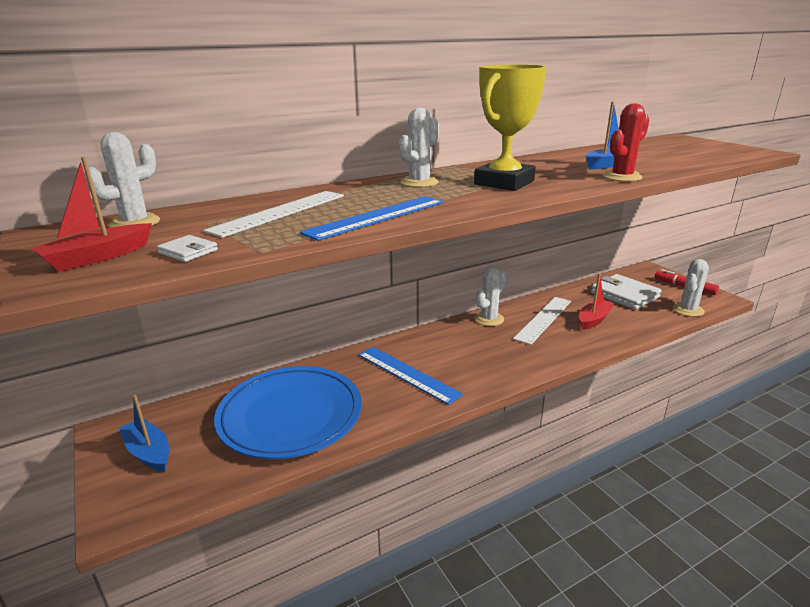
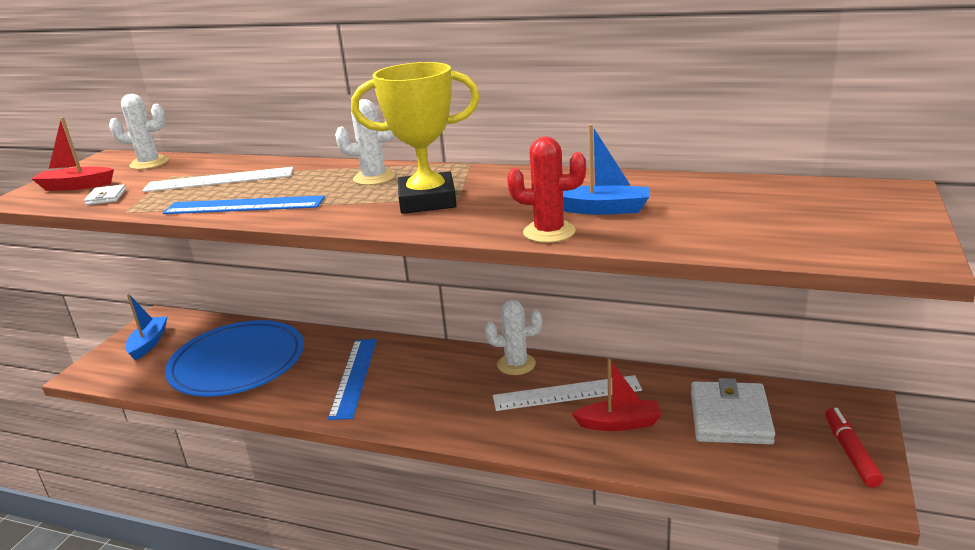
camera: 50 degrees right, 0 degrees up
(688, 310) = (771, 481): white cactus -> none

